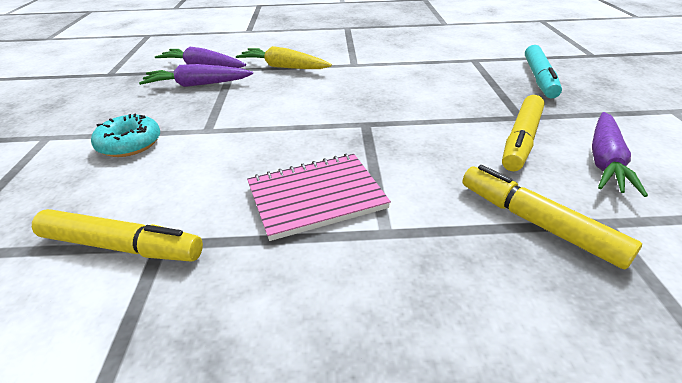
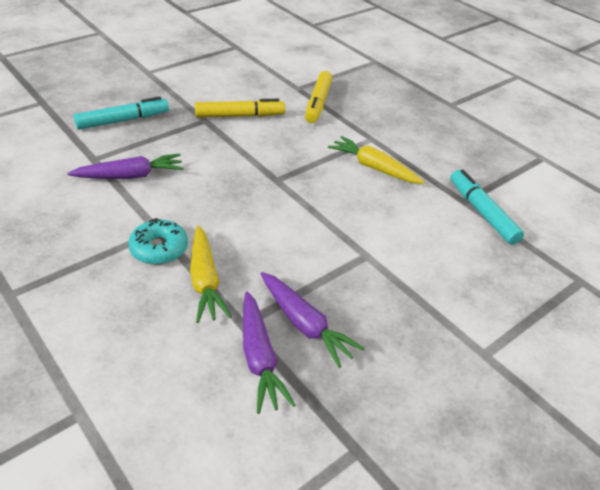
camera: 130 degrees left, 5 degrees up
(122, 246) = (482, 212): yellow marker -> turquoise marker
(130, 144) = (428, 286): turquoise donut -> turquoise donut (159, 248)
(316, 197) = (374, 168): pink notebook -> yellow carrot
(605, 161) = (240, 90): purple carrot -> purple carrot (130, 176)

